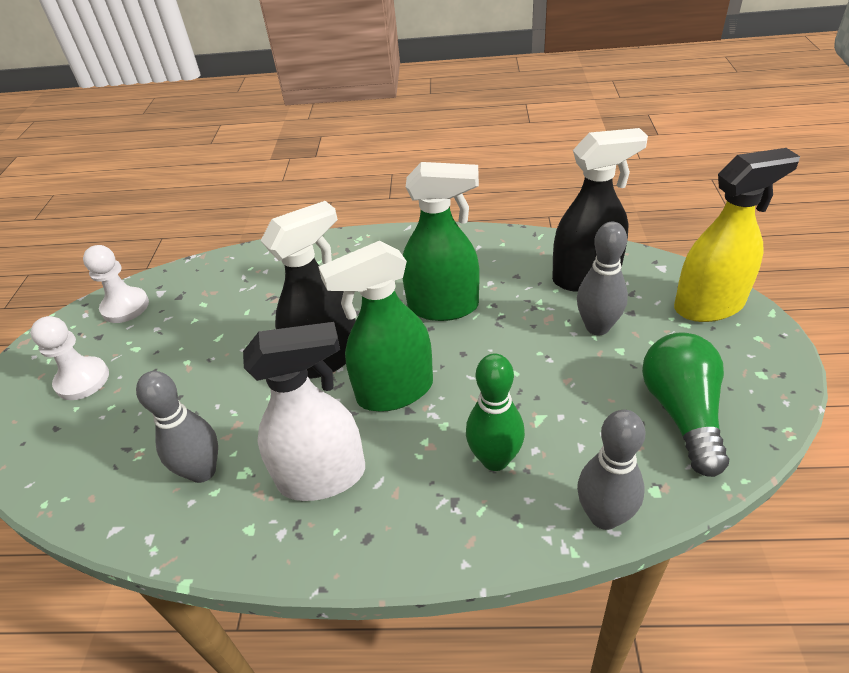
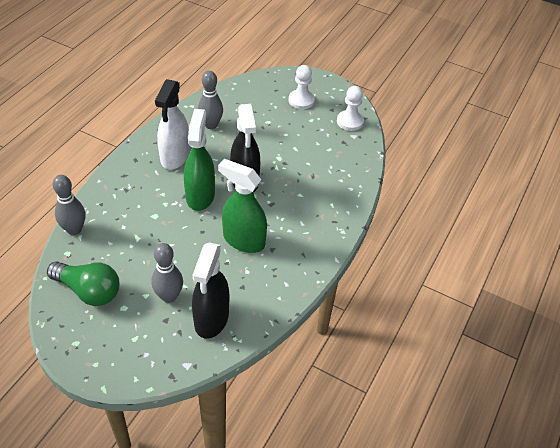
camera: 110 degrees right, 5 degrees up
(443, 306) = (243, 240): green spray bottle -> green spray bottle turned 90 degrees clockwise
(495, 459) = (131, 211): green bowling pin -> none
(709, 305) = (136, 361): yellow spray bottle -> none

